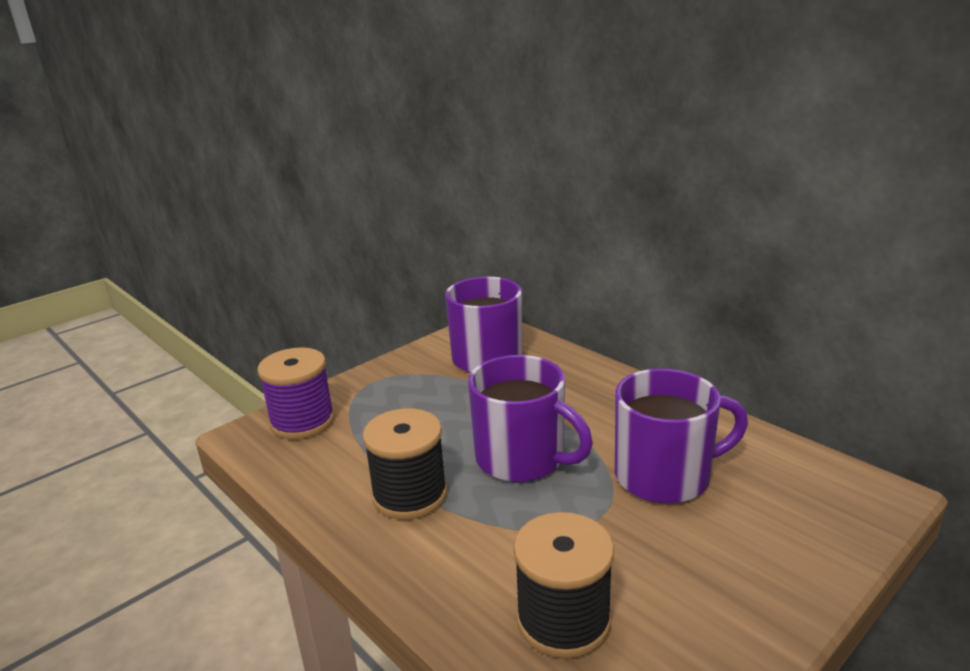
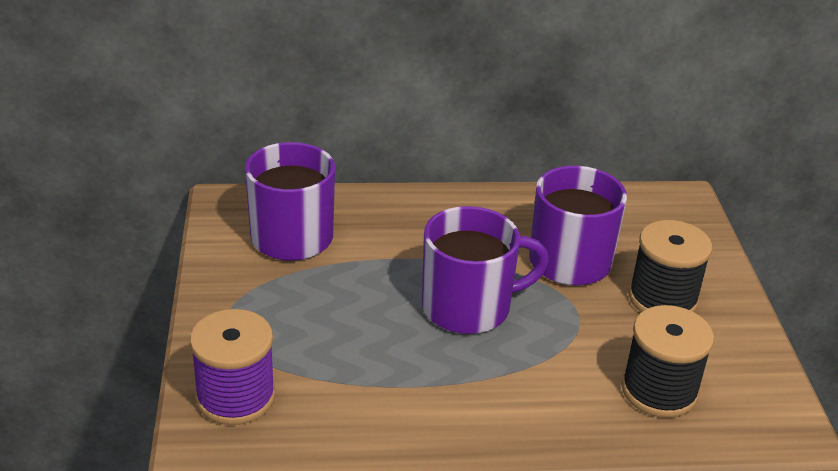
camera: 55 degrees left, 10 degrees up
(410, 495) = (442, 388): black spool -> black spool (662, 298)

